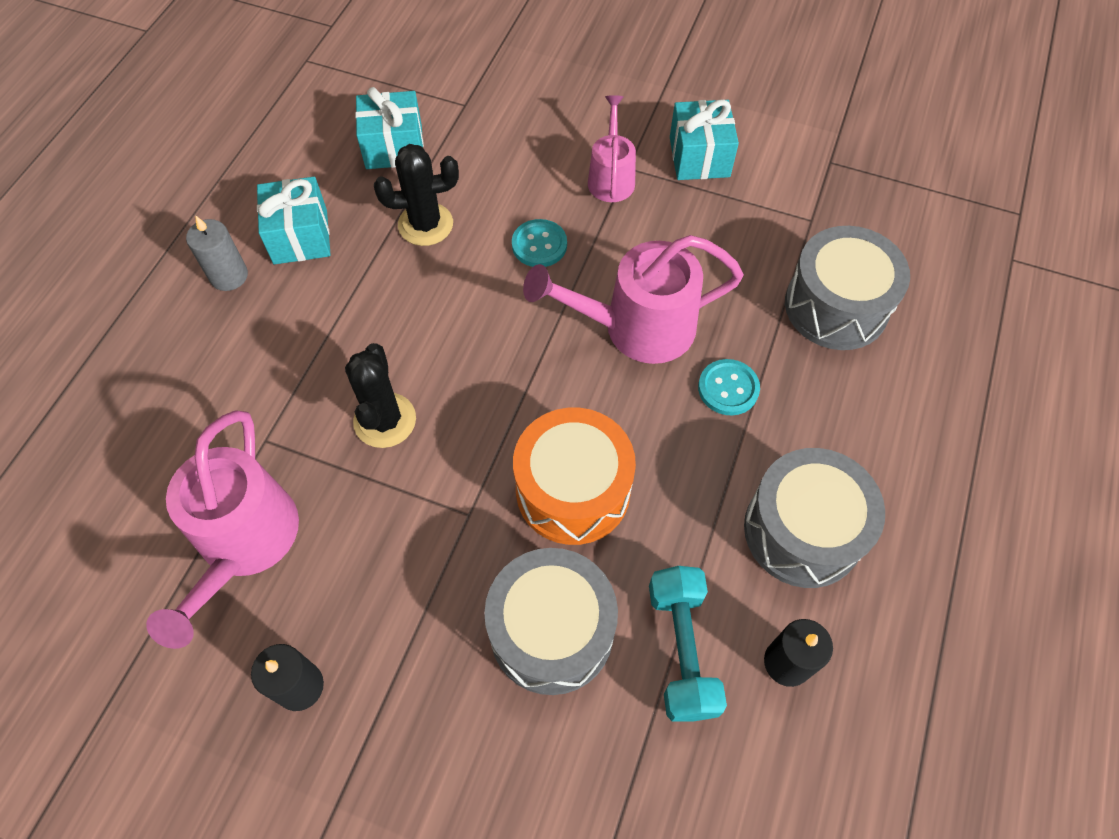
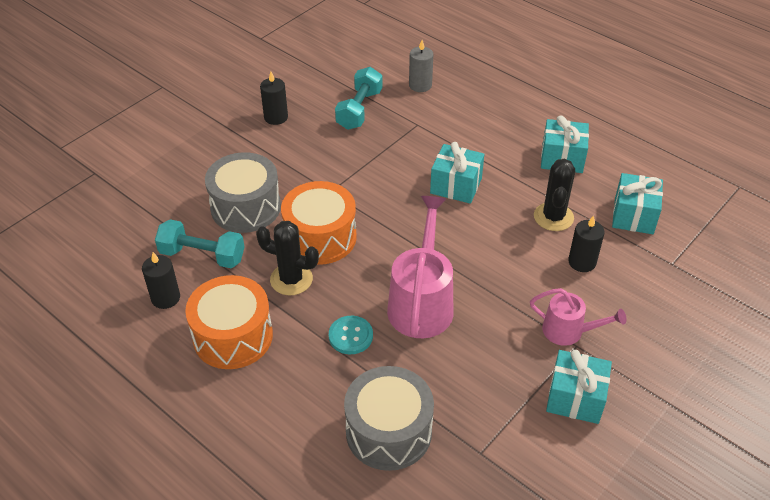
camera: 110 degrees right, 15 degrees down
(229, 276) = (540, 125): grey candle -> grey candle (420, 85)
(244, 544) = (359, 110): pink watering can -> turquoise dumbbell
(385, 420) = (407, 170): black cactus -> black cactus (291, 279)
(399, 347) = (456, 186): none -> turquoise gift
(496, 183) = (582, 262): none -> black candle
(539, 245) = (514, 271): turquoise button -> none
(802, 531) = (233, 336): grey drum -> orange drum

